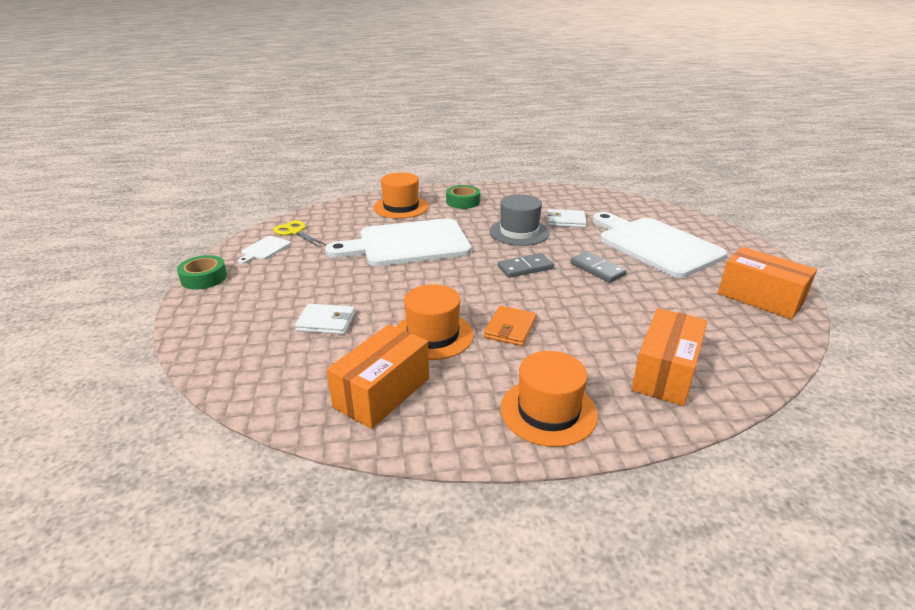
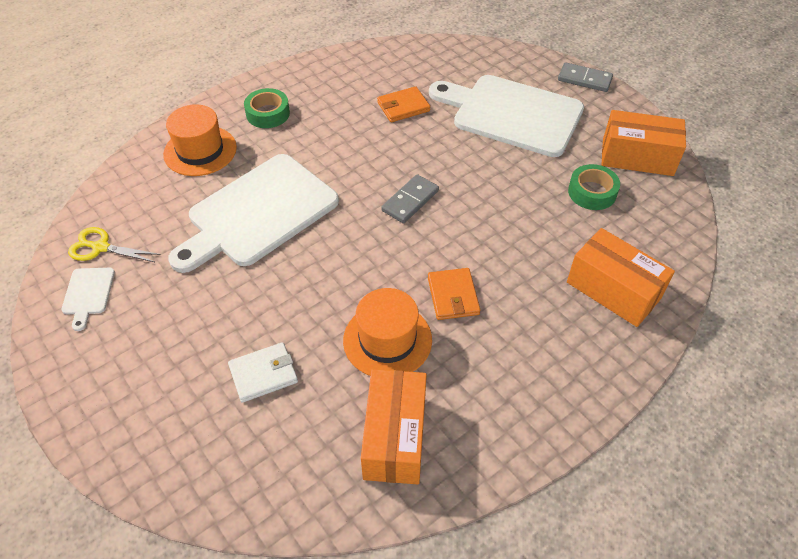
camera: 30 degrees left, 20 degrees up
(204, 278) = (54, 375): green tape -> green tape (592, 192)
(519, 232) = (366, 145): grey hat -> none
(548, 411) = (550, 383): orange hat -> none
(566, 221) = (403, 107): white wallet -> orange wallet
(597, 269) = (480, 174): grey domino -> grey domino (584, 79)
(665, 373) = (613, 290): orange box -> orange box turned 45 degrees counterclockwise

